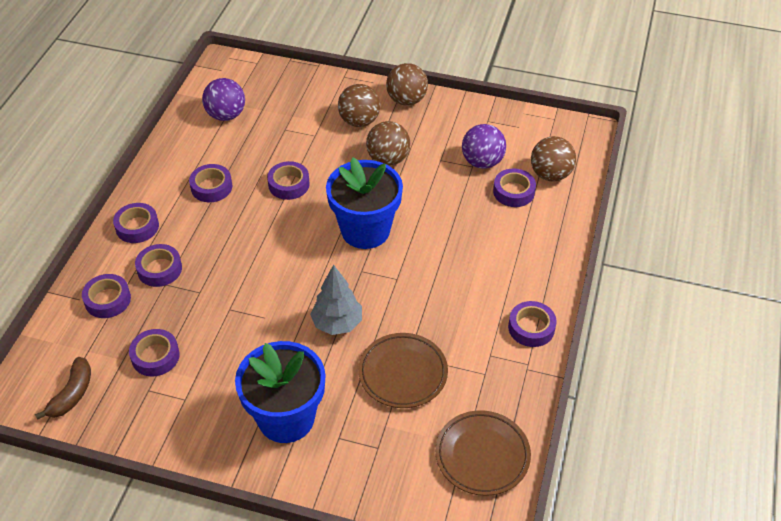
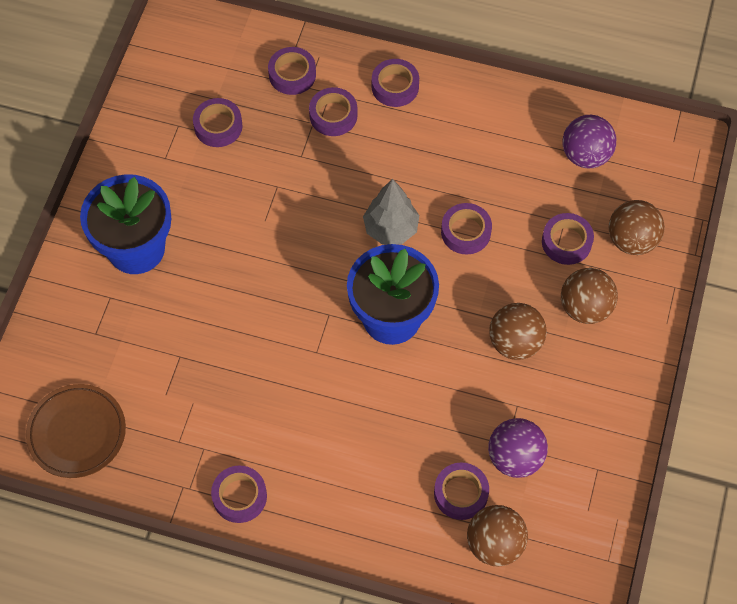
camera: 90 degrees right, 15 degrees up
(72, 394) = (177, 63): brown banana -> none
(211, 187) = (459, 151): purple tape -> purple tape (566, 242)
(337, 323) = (253, 291): grey tree -> grey tree (390, 229)
(403, 373) = (184, 357): brown plate -> none
(406, 100) = (632, 365): brown ball -> brown ball (631, 240)

